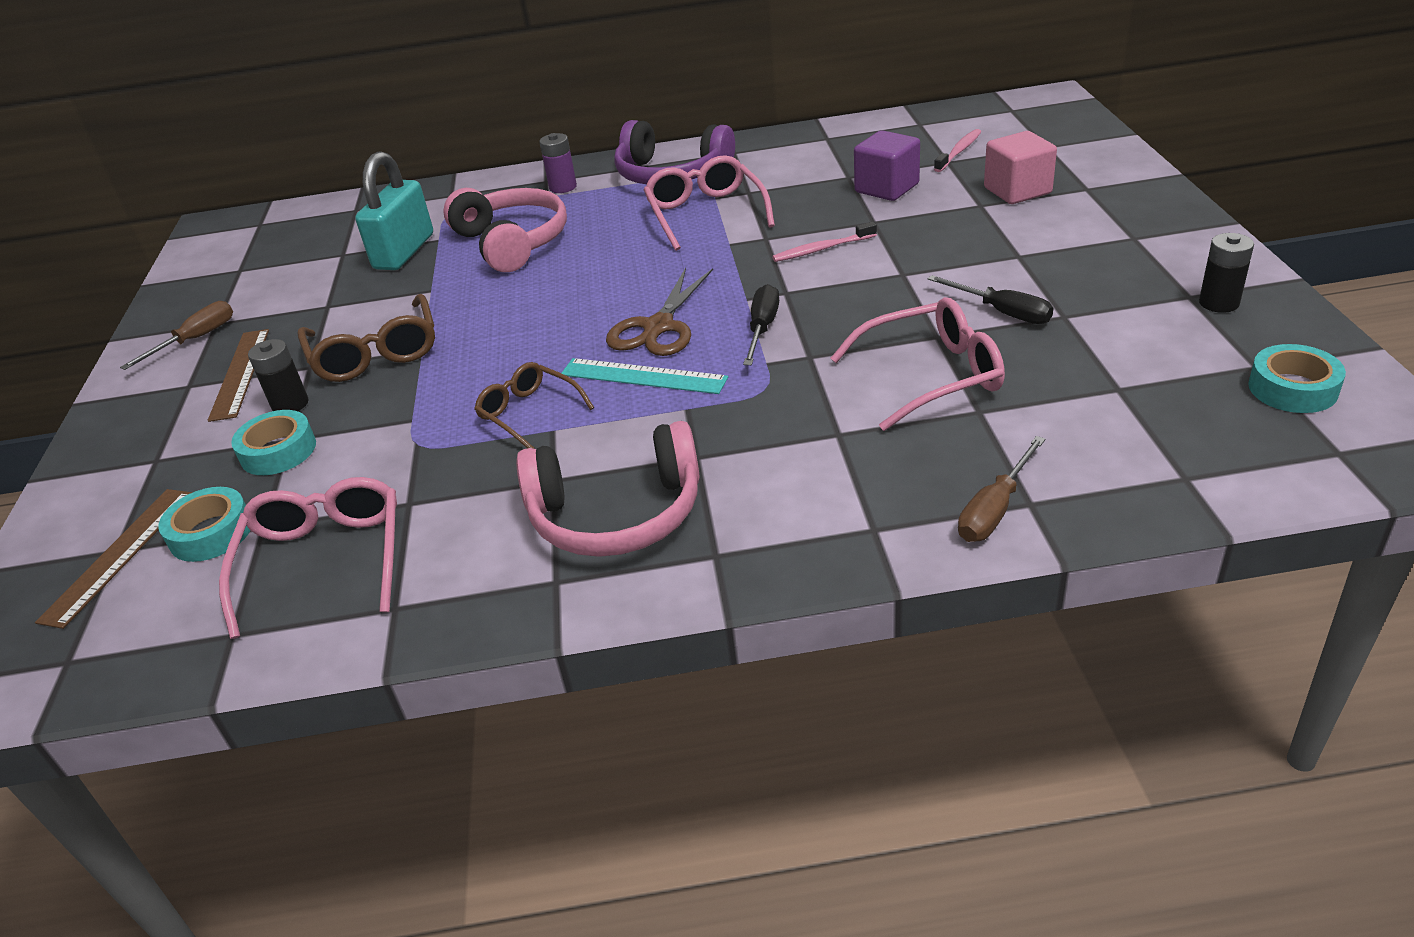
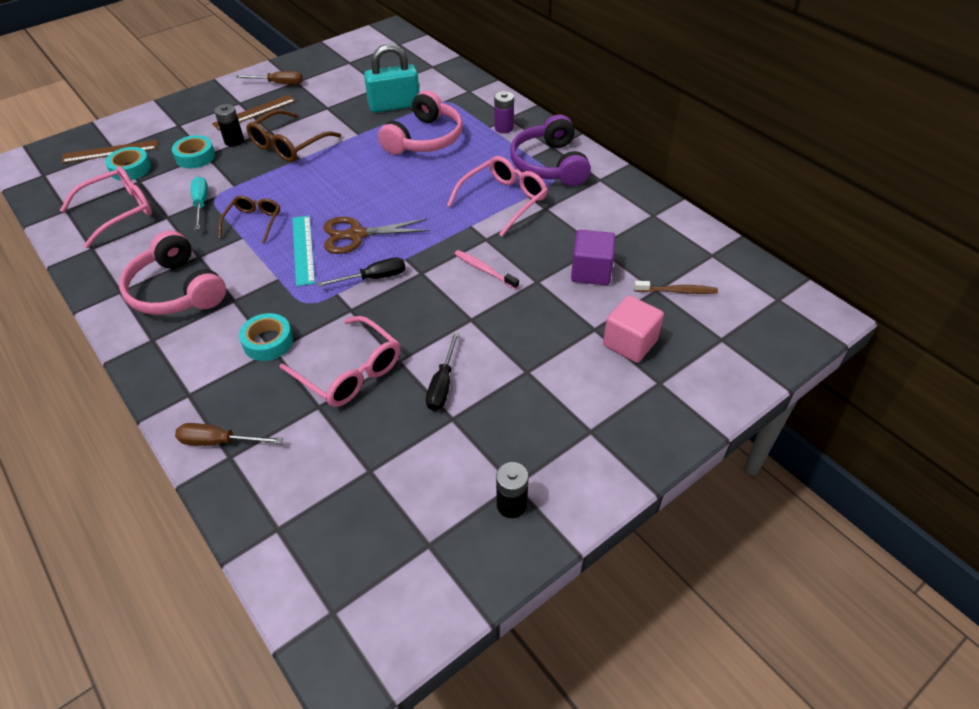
camera: 55 degrees right, 10 degrees up
(418, 460) = (201, 204): none -> turquoise screwdriver
(959, 151) = (677, 291): pink toothbrush -> brown toothbrush
(1292, 388) = (406, 572): turquoise tape -> turquoise tape (268, 342)

